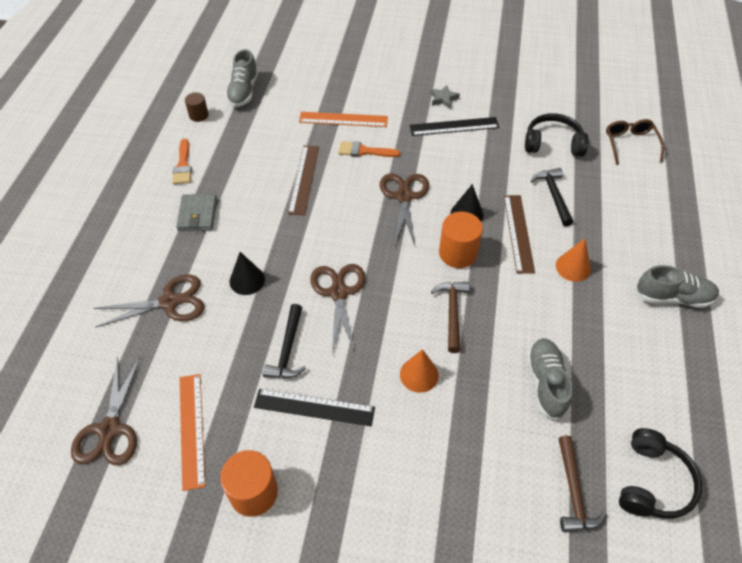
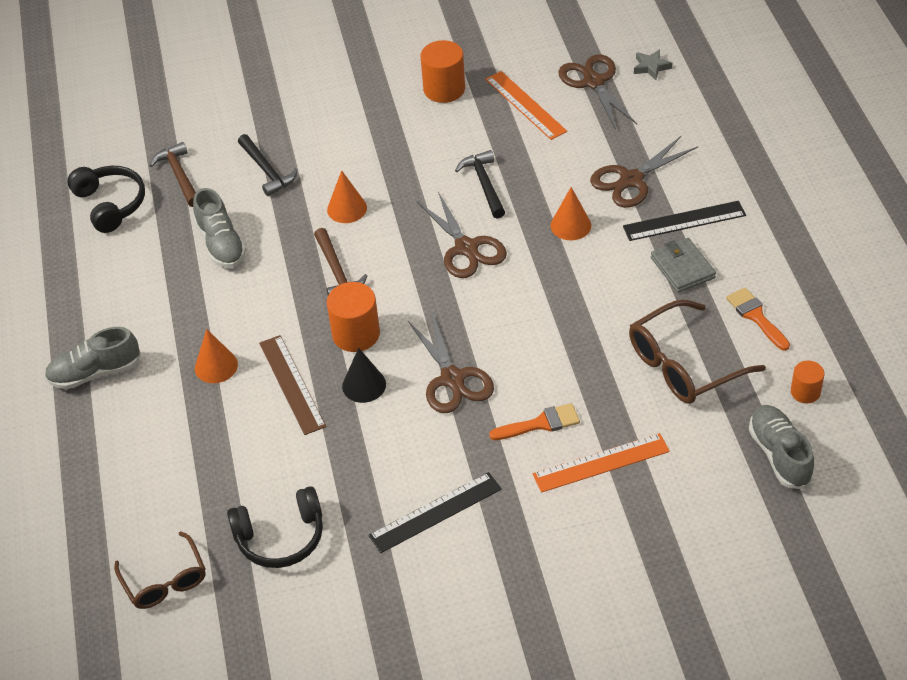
camera: 160 degrees right, 5 degrees down
(198, 115) = (805, 392): brown cylinder -> orange cylinder
(247, 280) = (570, 225): black cone -> orange cone
(253, 153) = (683, 365): none -> brown glasses
(304, 179) = (592, 355): brown ruler -> none
(314, 407) = (430, 153): black ruler -> black ruler (684, 221)
(443, 99) = (474, 559): grey star -> grey star (651, 67)
(553, 195) = (260, 452): black hammer -> black hammer (267, 171)
(653, 482) = (110, 204): black headphones -> black headphones turned 150 degrees clockwise

